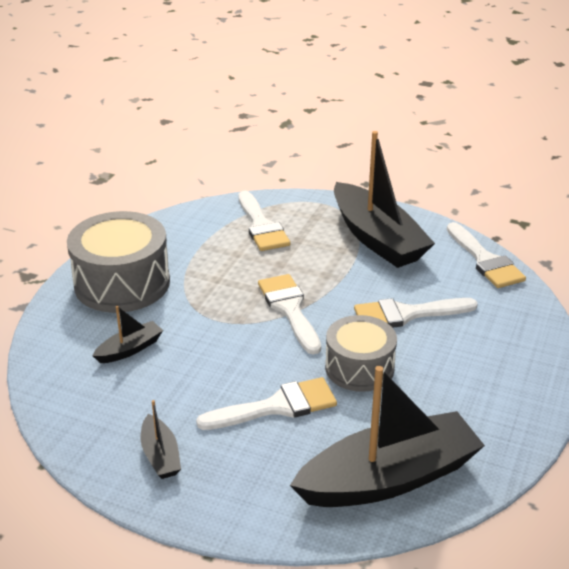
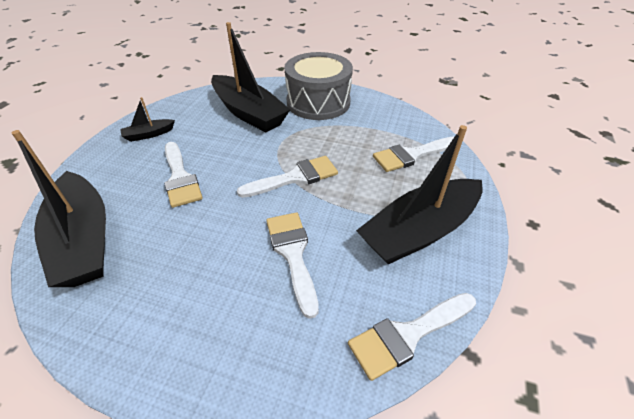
camera: 85 degrees right, 10 degrees up
(130, 349) = (249, 113): black boat -> black boat, size x2.25
(359, 368) = (217, 221): grey drum -> none

